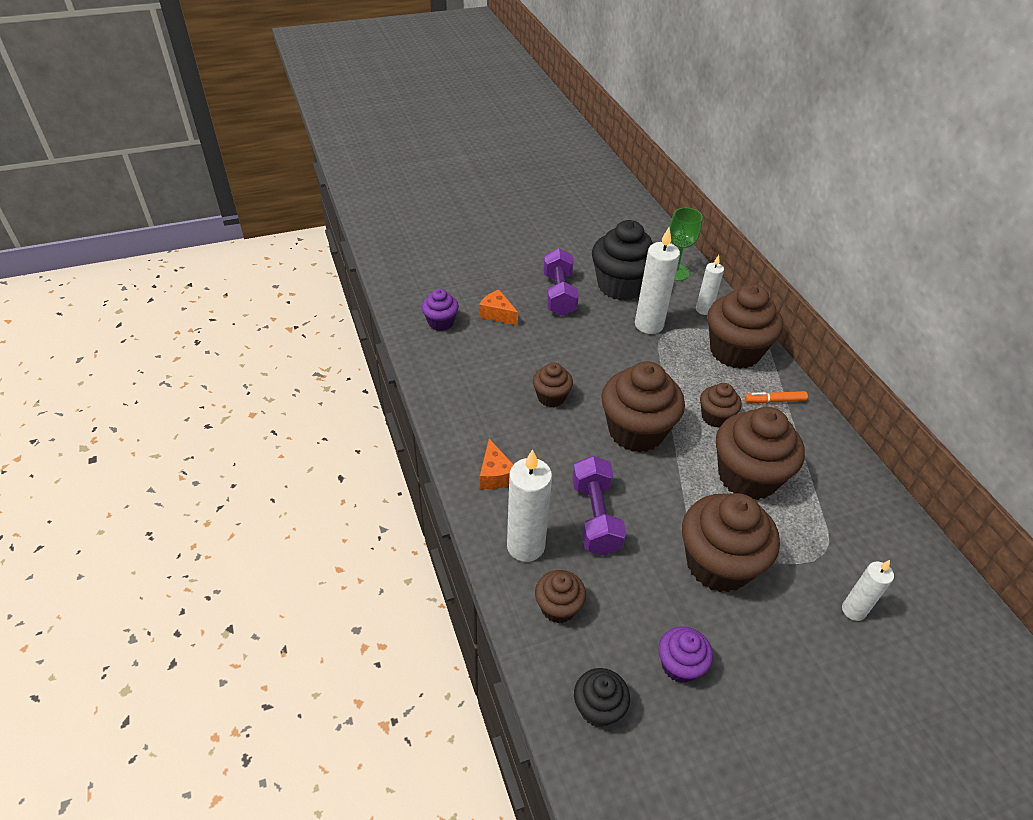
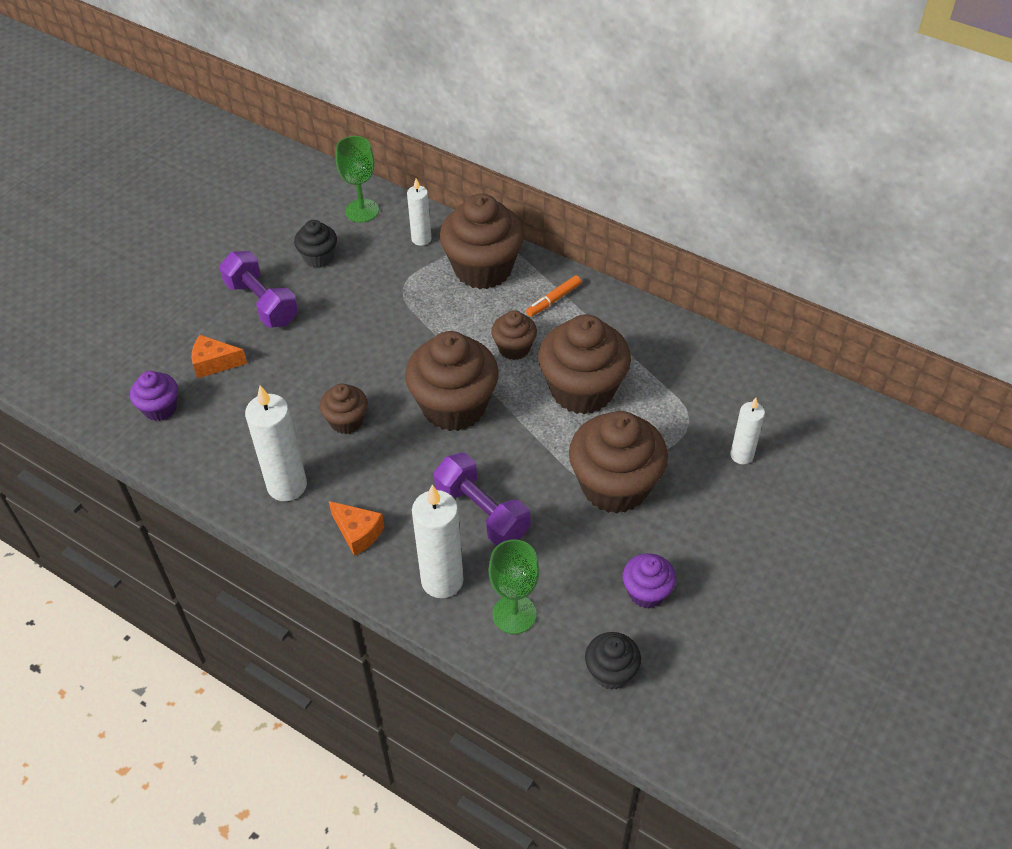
camera: 35 degrees left, 5 degrees up
(558, 607) = (514, 614): brown cupcake -> green goblet
(620, 286) = (318, 257): black cupcake -> black cupcake, size x0.52
(649, 325) = (381, 286): white candle -> white candle (287, 486)

